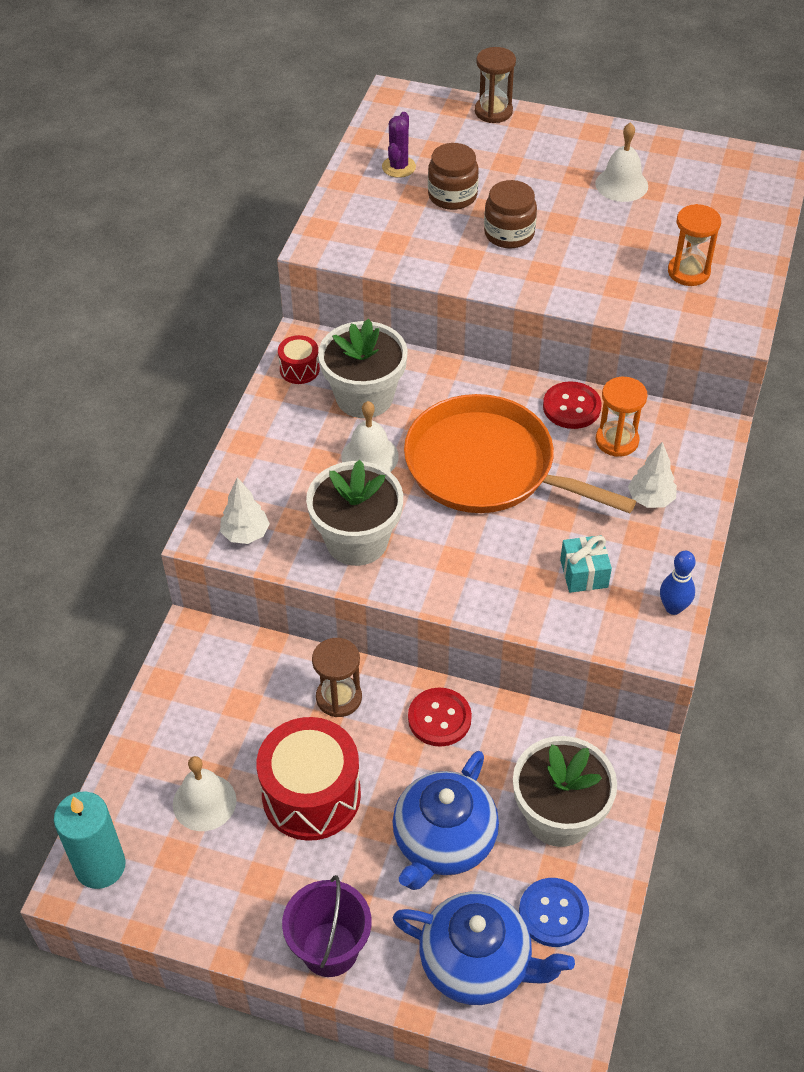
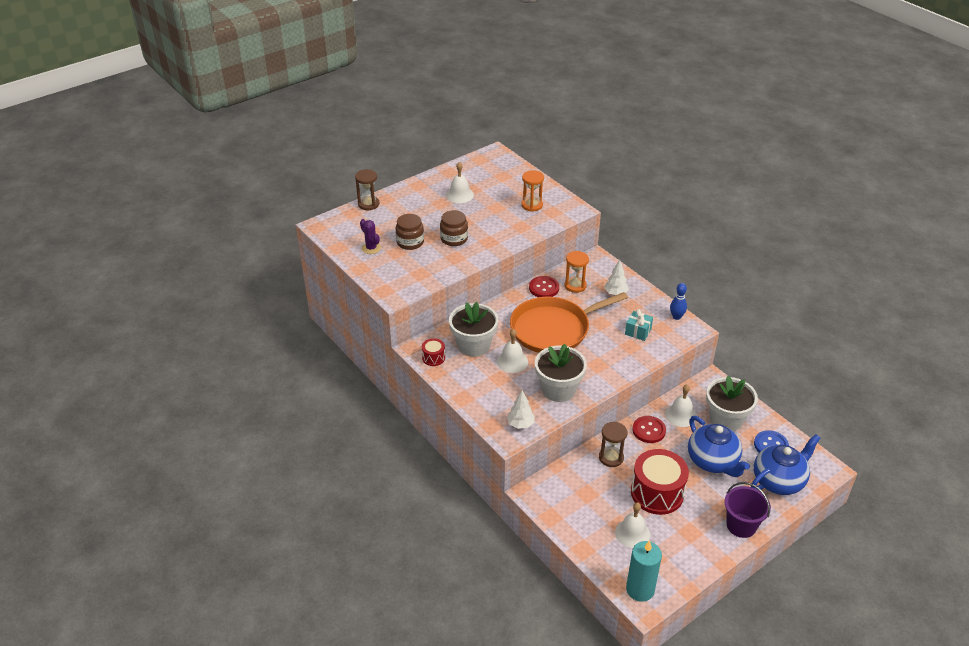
camera: 55 degrees left, 10 degrees down
(512, 746) = (681, 415): none -> white bell

